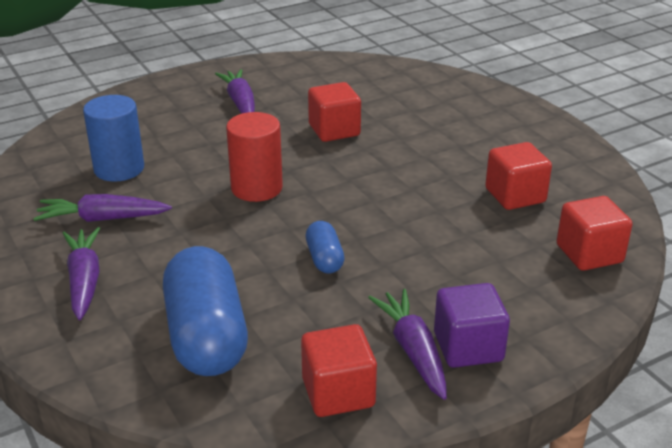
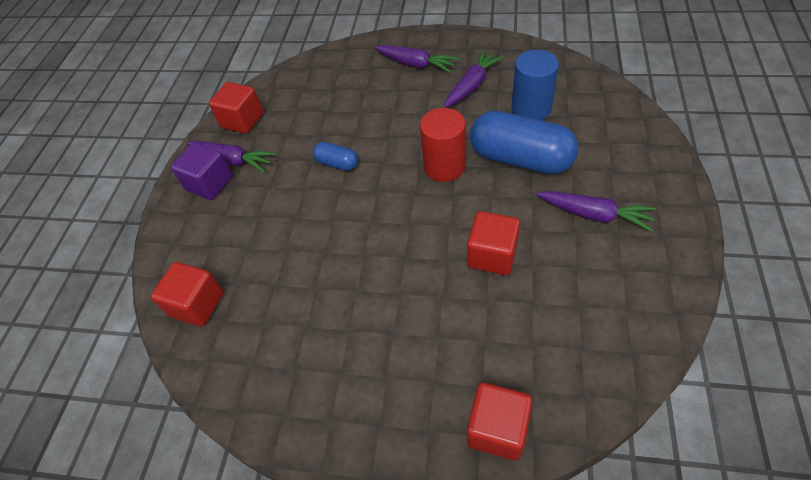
camera: 135 degrees right, 20 degrees up
(206, 336) = (327, 92): blue capsule -> blue capsule (520, 159)
(515, 196) = (293, 315): red cube -> red cube (497, 429)

